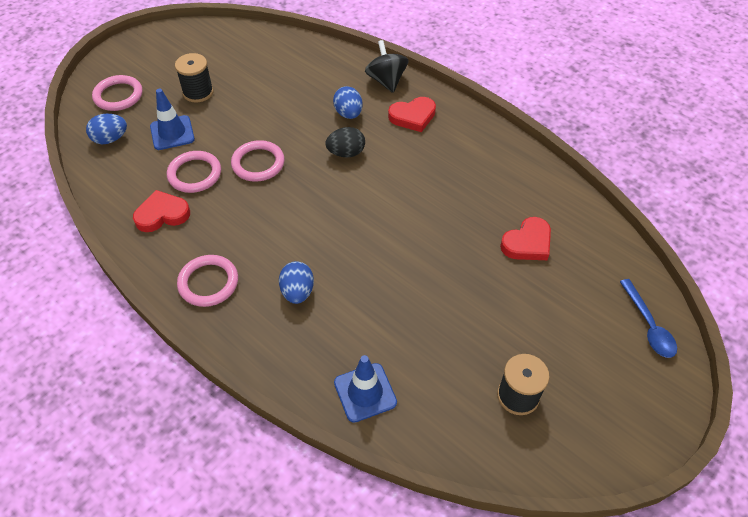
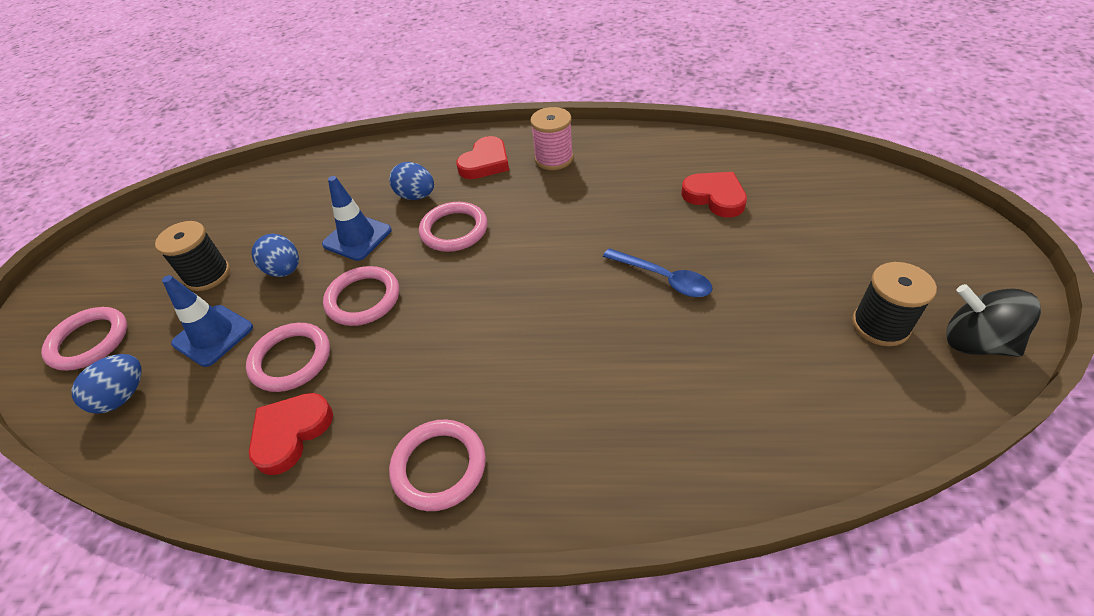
camera: 35 degrees left, 5 degrees down
(297, 292) = (558, 395): blue egg -> blue egg (284, 270)
(346, 153) = (454, 230): black egg -> pink ring
(365, 392) = (754, 441): blue traffic cone -> blue traffic cone (357, 237)
(386, 81) = (424, 149): black spinning top -> black spinning top (975, 342)
(458, 143) = (554, 159): none -> pink spool
(527, 243) = (715, 197): red heart -> red heart turned 60 degrees counterclockwise
(648, 326) = (886, 194): blue spoon -> blue spoon (663, 279)

